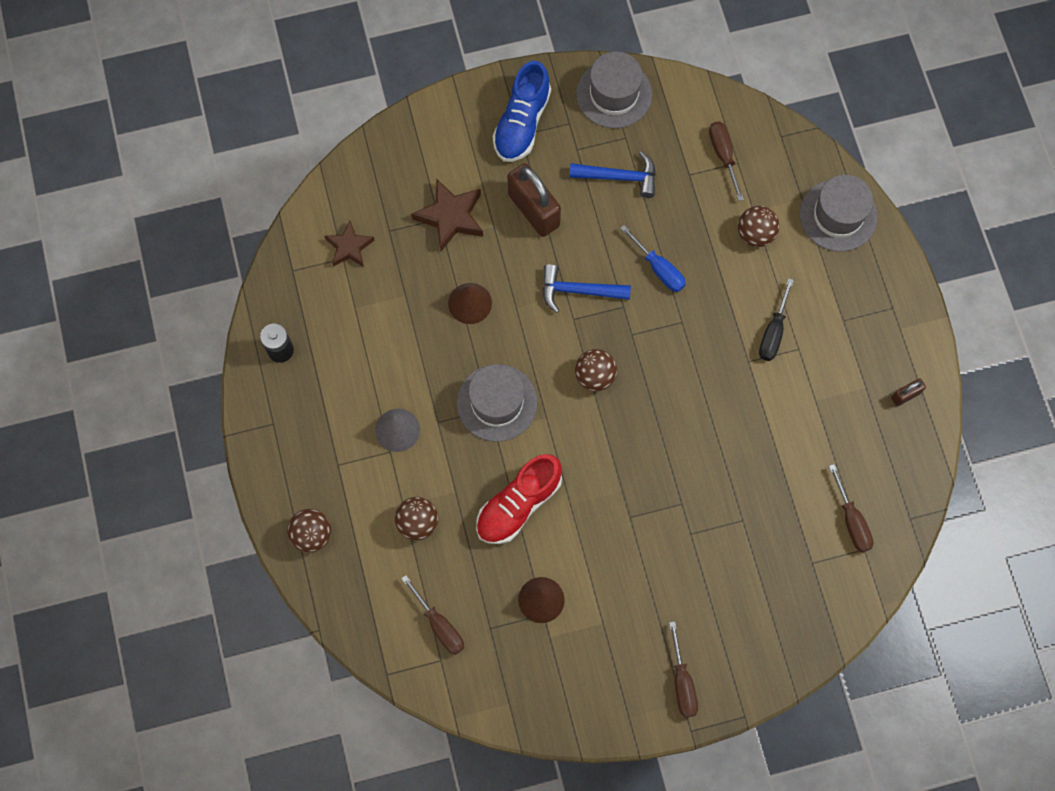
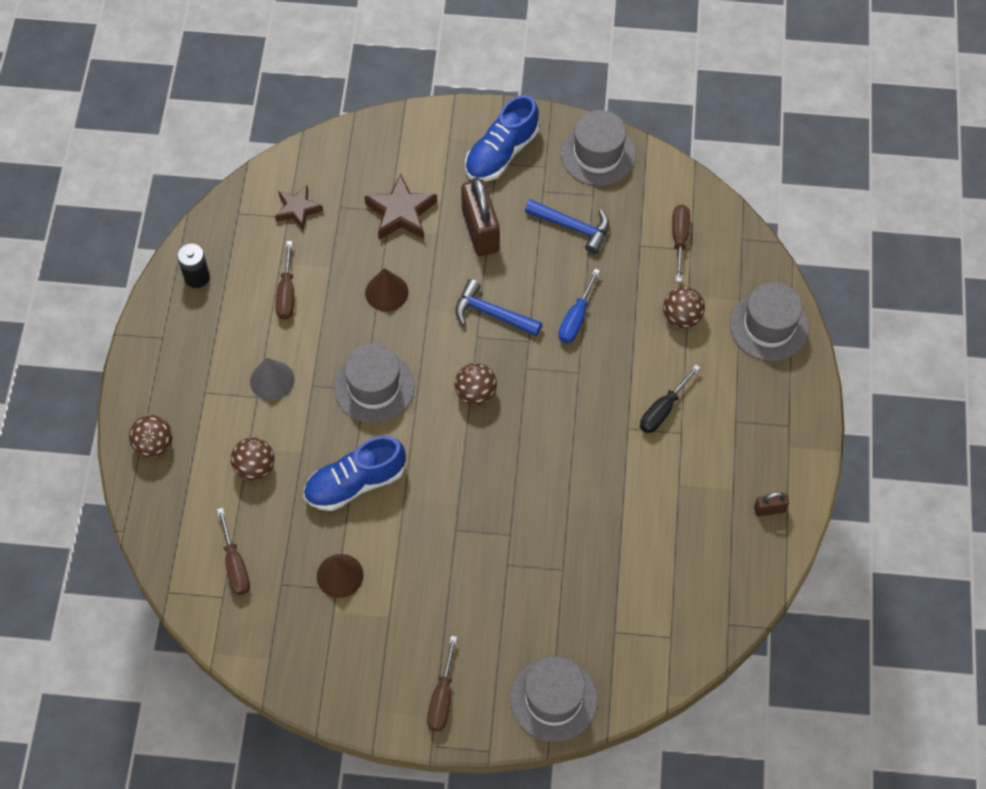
camera: 20 degrees right, 10 degrees down
(518, 504) = (355, 483): red shoe -> blue shoe
(658, 268) = (576, 318): blue screwdriver -> blue screwdriver turned 45 degrees clockwise
(782, 646) = (553, 699): none -> grey hat
(851, 520) = (669, 606): brown screwdriver -> brown screwdriver (286, 293)

